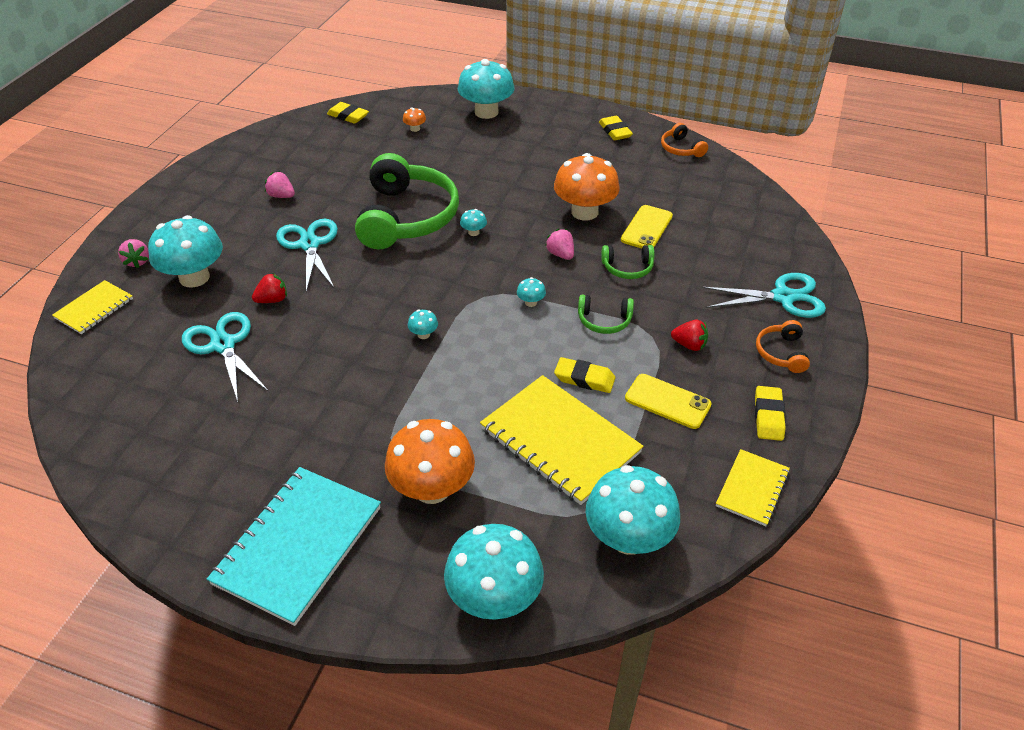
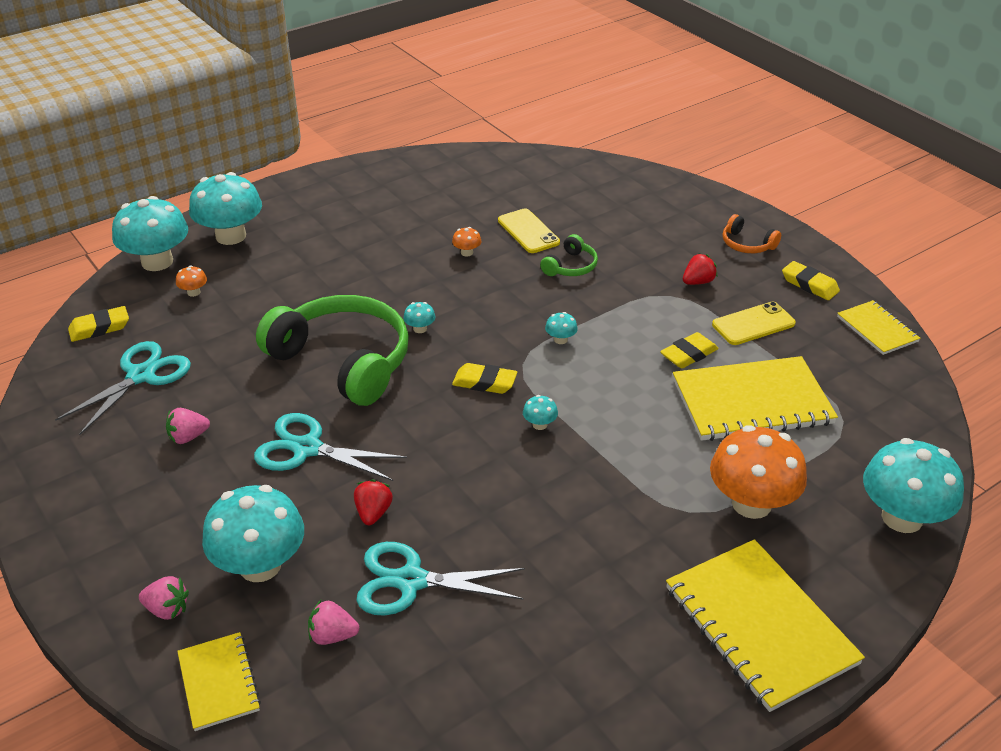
camera: 55 degrees left, 5 degrees down
(298, 545) = (760, 625): turquoise notebook -> yellow notebook
(560, 254) = (512, 293): pink strawberry -> pink strawberry (332, 635)
(584, 212) = (467, 252): orange mushroom -> orange mushroom, size x0.41
(604, 321) = (626, 310): green headphones -> none
(615, 131) = (368, 181): yellow eraser -> yellow eraser (484, 382)
(628, 538) = (885, 414): turquoise mushroom -> turquoise mushroom (157, 262)
(681, 149) = (440, 162): orange headphones -> none
(783, 297) = (685, 211): turquoise scissors -> turquoise scissors (141, 376)

